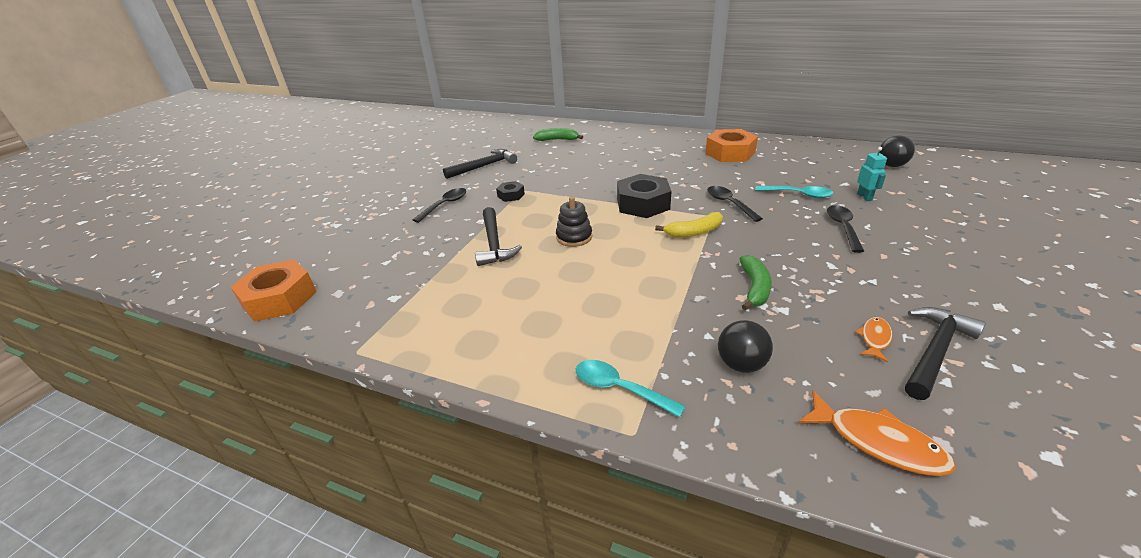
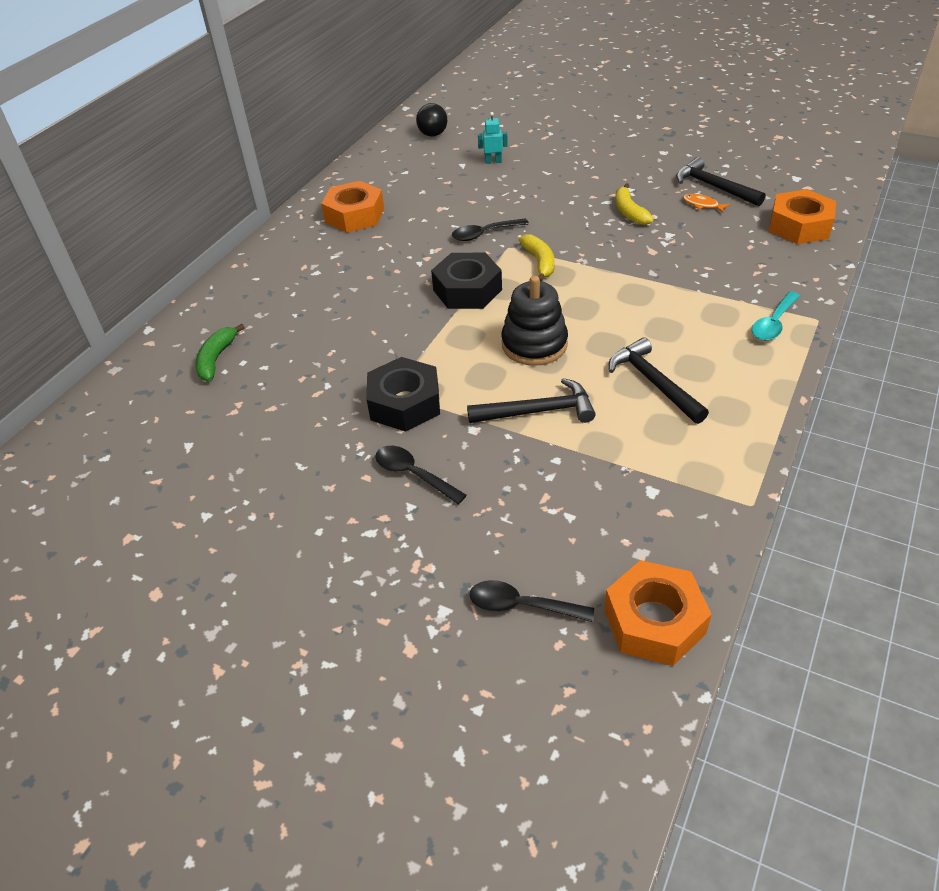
camera: 85 degrees left, 10 degrees up
(484, 166) = (283, 441): black hammer -> black hammer (653, 382)
(511, 195) = (405, 403): black nut -> black nut, size x1.97
(574, 237) = (534, 344): black stacking toy -> black stacking toy, size x1.51
(741, 364) = (737, 264): black ball -> none
(754, 288) = (639, 243): green banana -> none
(798, 195) = (477, 193): turquoise spoon -> none
(817, 280) = (629, 212): none -> yellow banana
(843, 228) = (547, 184): black spoon -> black spoon (522, 605)
(877, 442) = (799, 226): orange fish -> orange nut

